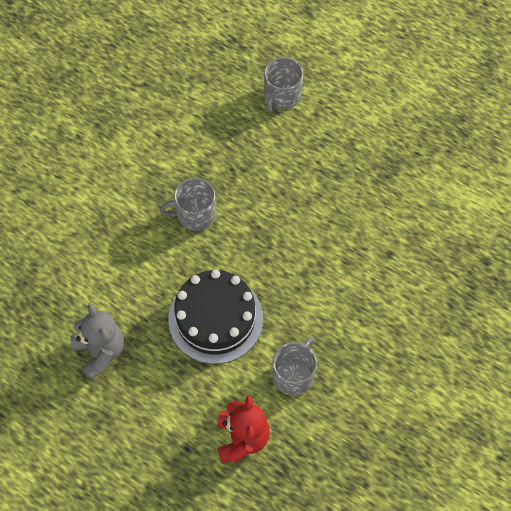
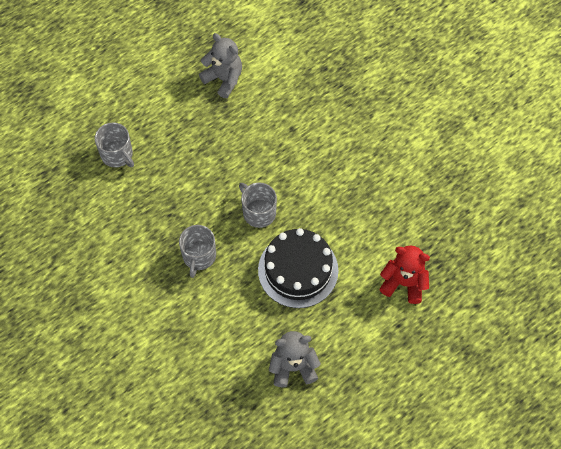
camera: 70 degrees left, 0 degrees up
(294, 375) = (366, 229): grey mug -> grey mug (258, 212)
(421, 163) = (223, 79): none -> grey teddy bear

